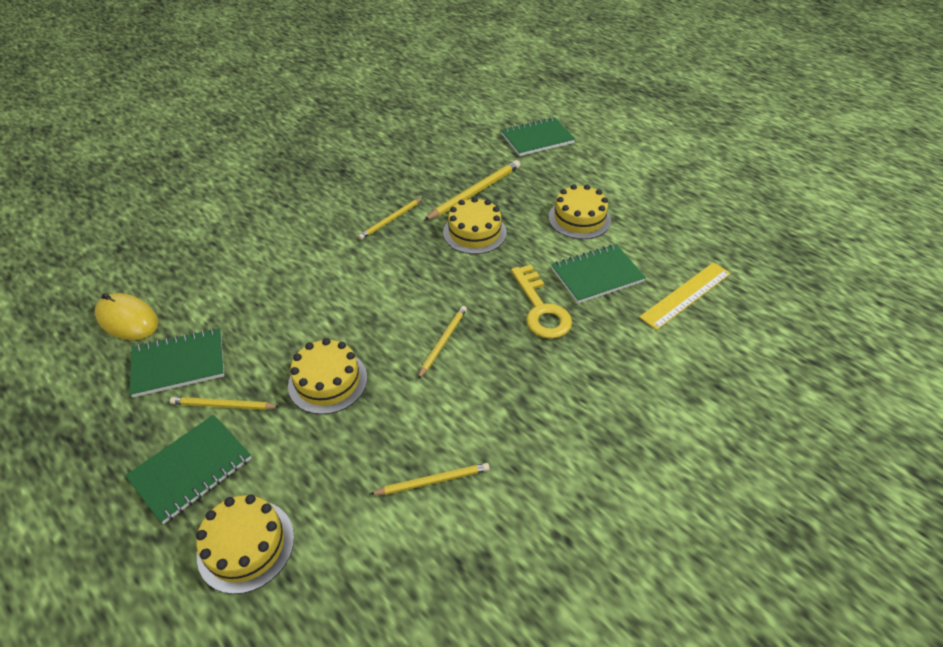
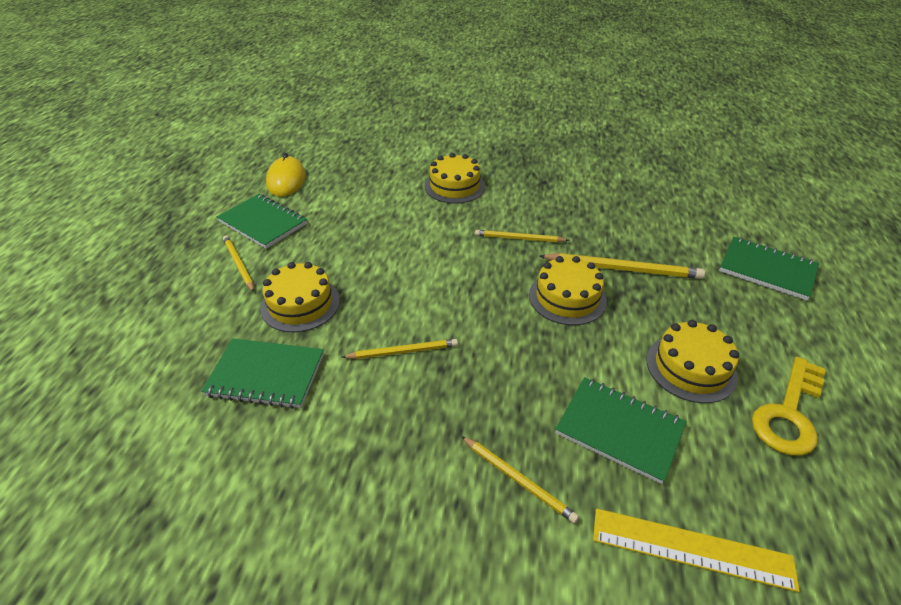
camera: 55 degrees right, 5 degrees down
(191, 469) = (171, 283): green notebook -> green notebook (266, 375)
(246, 545) = (113, 349): yellow cake -> yellow cake (454, 186)
(432, 481) = (231, 433): yellow pencil -> yellow pencil (517, 479)
(541, 309) = (516, 404): yellow key -> yellow key (789, 414)

